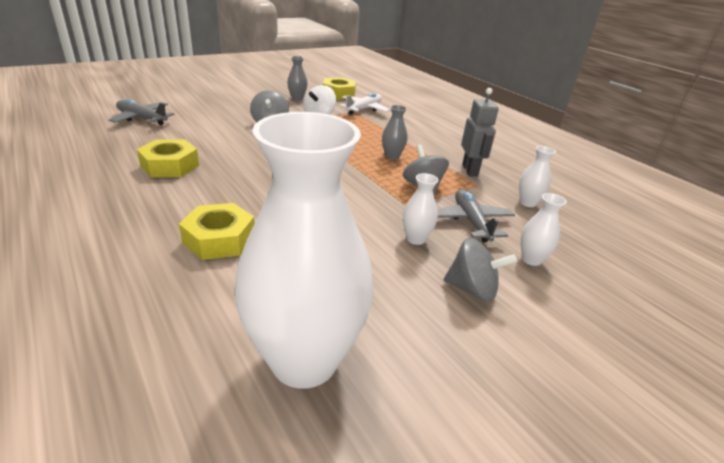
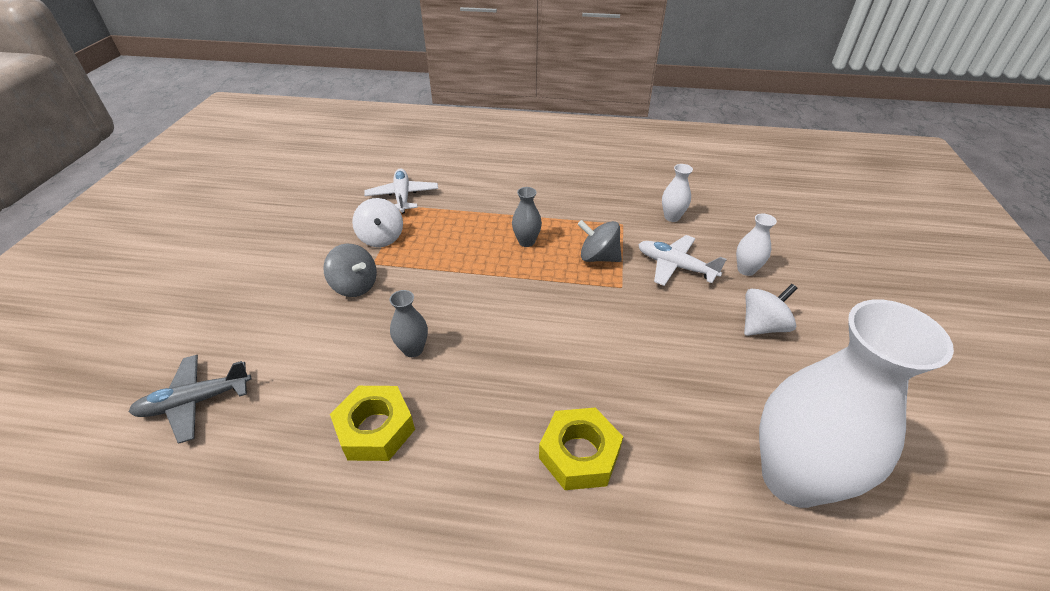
camera: 45 degrees left, 10 degrees up
(297, 98) = (312, 228): grey vase -> grey vase (413, 349)
(338, 94) = (340, 191): yellow nut -> none
(416, 239) = (676, 314): white vase -> none
(470, 170) = (595, 212): grey robot -> none
(471, 222) = (675, 266): grey plane -> white plane
(472, 289) = (762, 326): grey spinning top -> white spinning top

